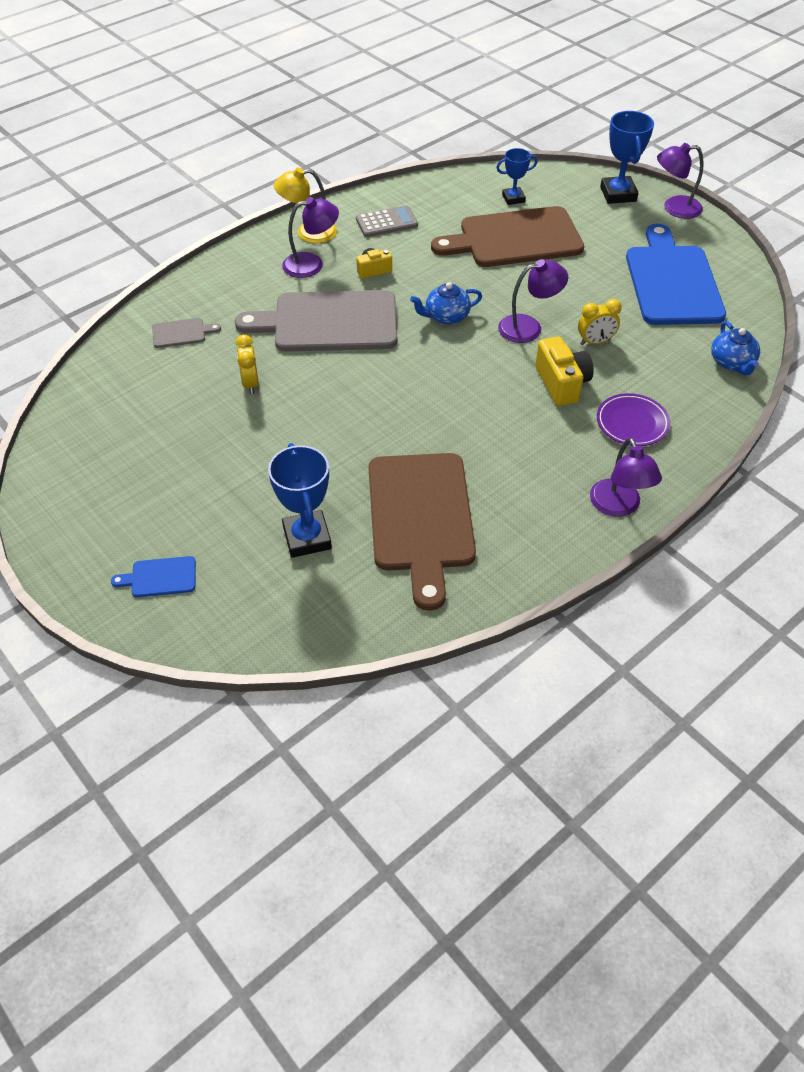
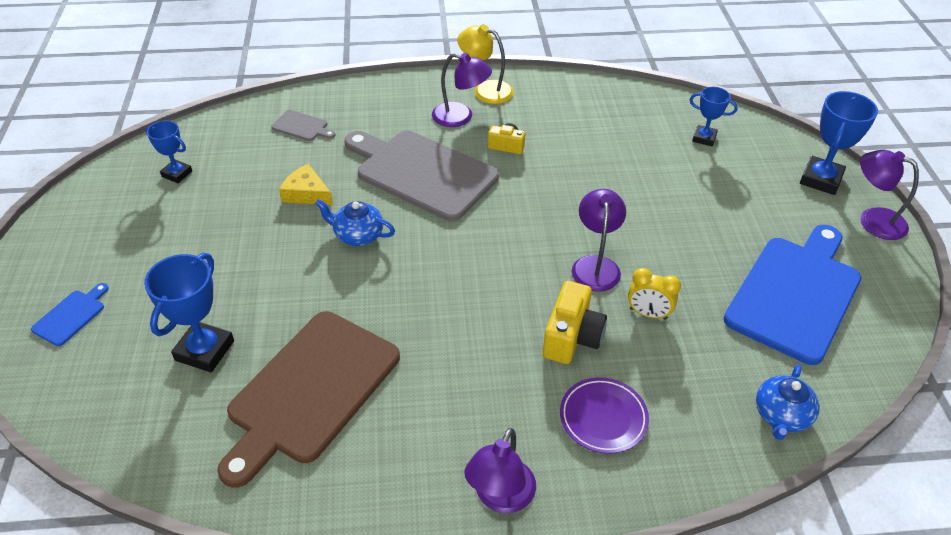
camera: 35 degrees right, 5 degrees down
(112, 424) = (177, 174): none -> blue trophy
(160, 577) = (71, 316): blue cutting board -> blue cutting board turned 90 degrees clockwise
(250, 384) = (306, 193): yellow clock -> yellow cheese
(386, 222) = (561, 110): grey calculator -> none
(446, 316) = (528, 217): blue teapot -> blue teapot (358, 235)
(515, 239) = (667, 176): brown cutting board -> none
(528, 327) = (595, 265): purple lamp -> purple lamp turned 105 degrees counterclockwise

